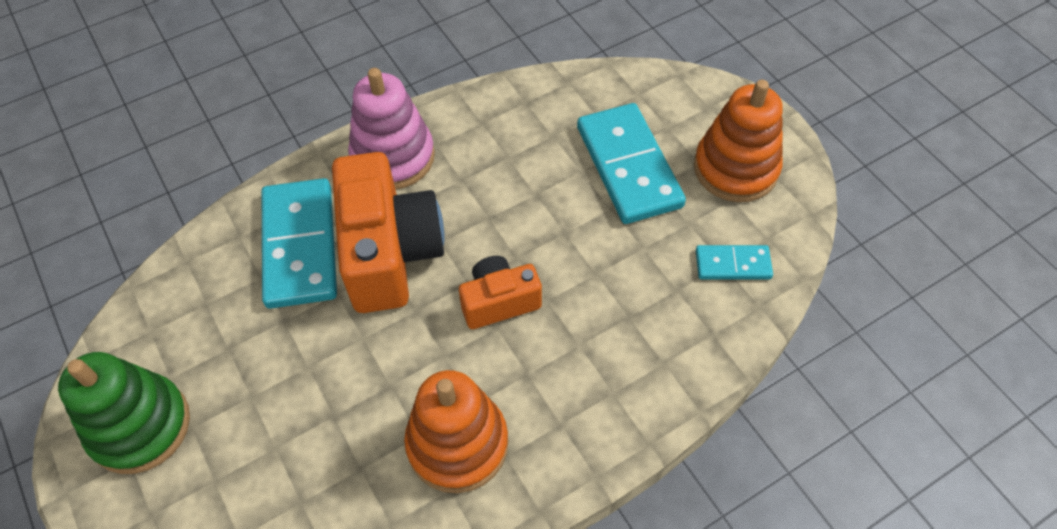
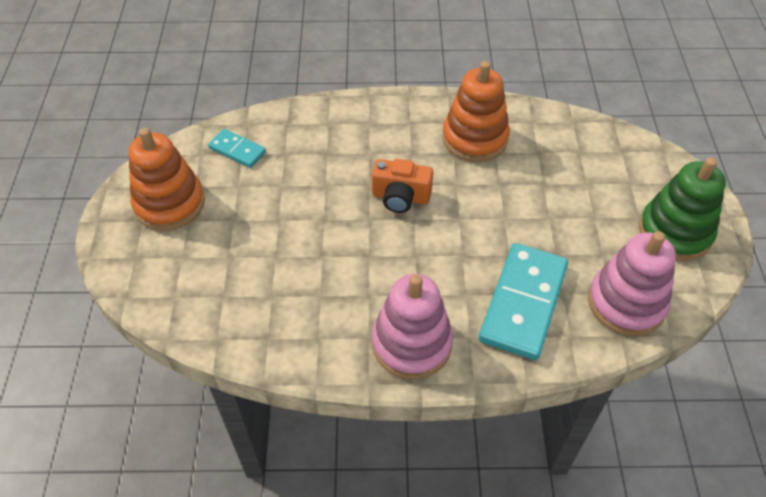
camera: 150 degrees left, 5 degrees down
(186, 299) = (626, 303): none -> pink stacking toy
(389, 252) = (457, 265): orange camera -> none
(628, 166) = (239, 242): turquoise domino -> none

